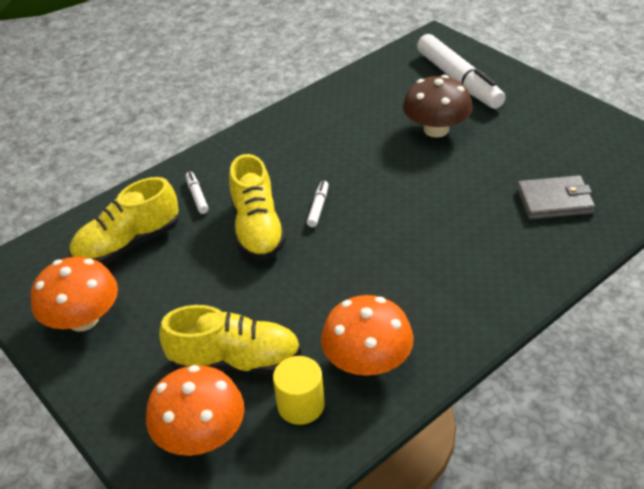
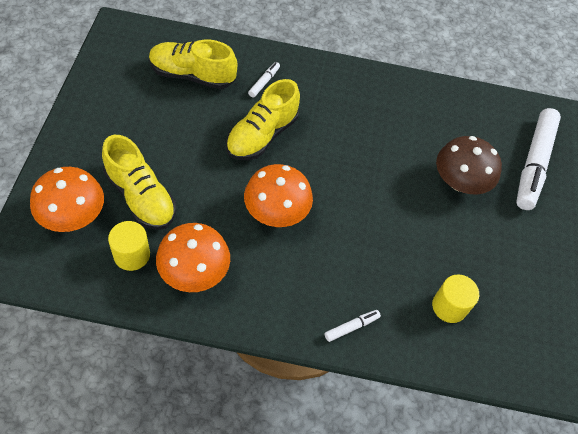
camera: 40 degrees right, 15 degrees up
(83, 319) = (115, 96): orange mushroom -> orange mushroom (276, 212)
(318, 207) = (312, 157): white marker -> white marker (351, 327)
(554, 201) = (449, 306): grey wallet -> yellow cylinder

